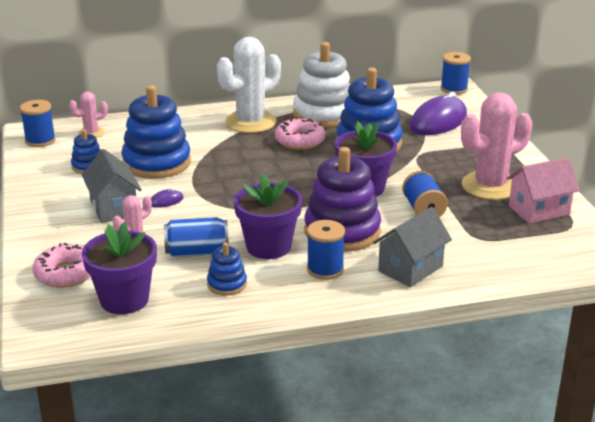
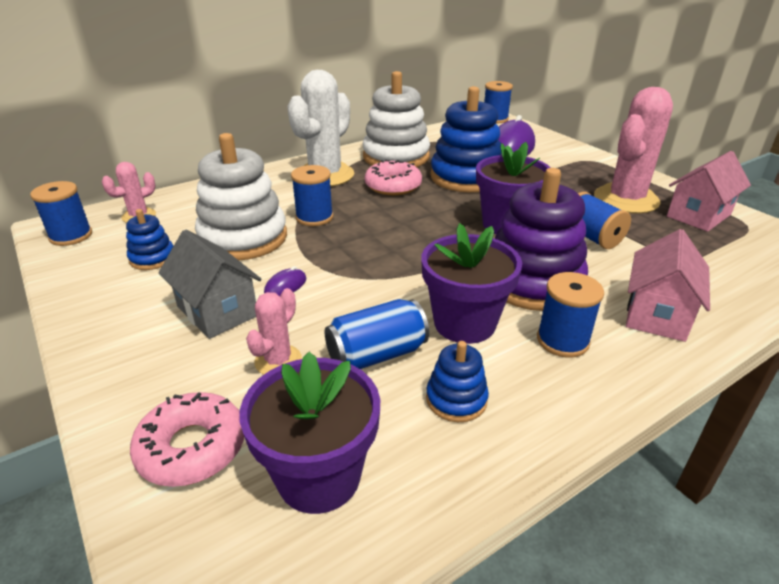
camera: 20 degrees left, 5 degrees up
(156, 163) = (243, 238): blue stacking toy -> white stacking toy
(218, 156) = (314, 217): none -> blue spool
(410, 268) = (657, 314): grey house -> pink house

